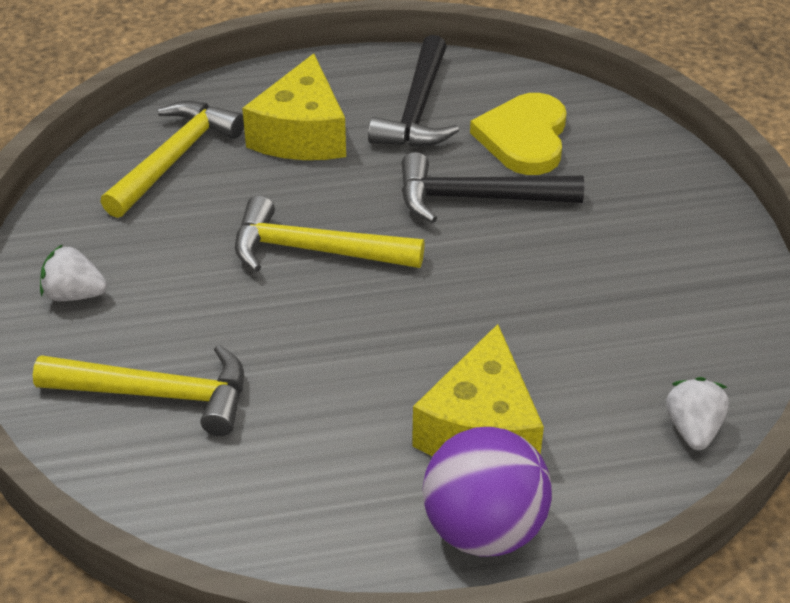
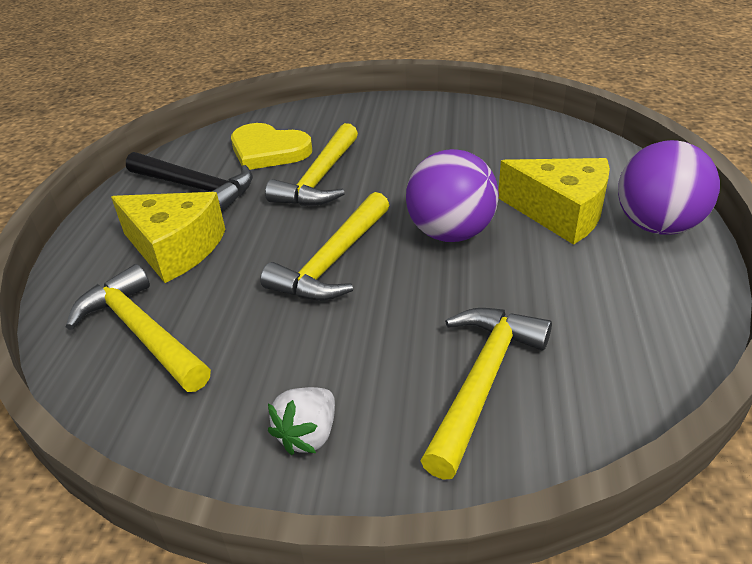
camera: 70 degrees left, 5 degrees down
(398, 333) = (450, 233): none -> purple ball
(476, 198) = (320, 179): black hammer -> yellow hammer
(693, 429) = (574, 141): white strawberry -> none

